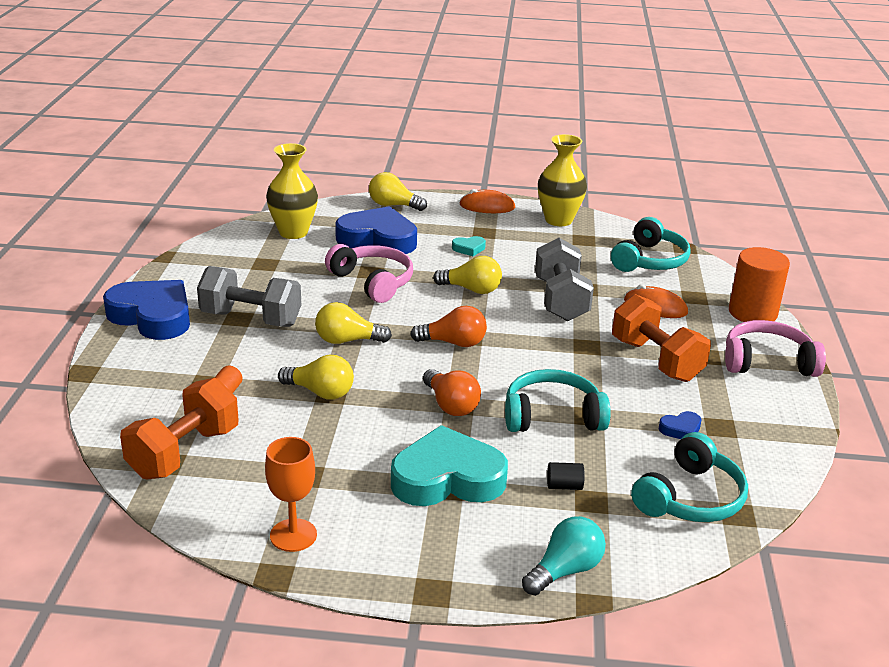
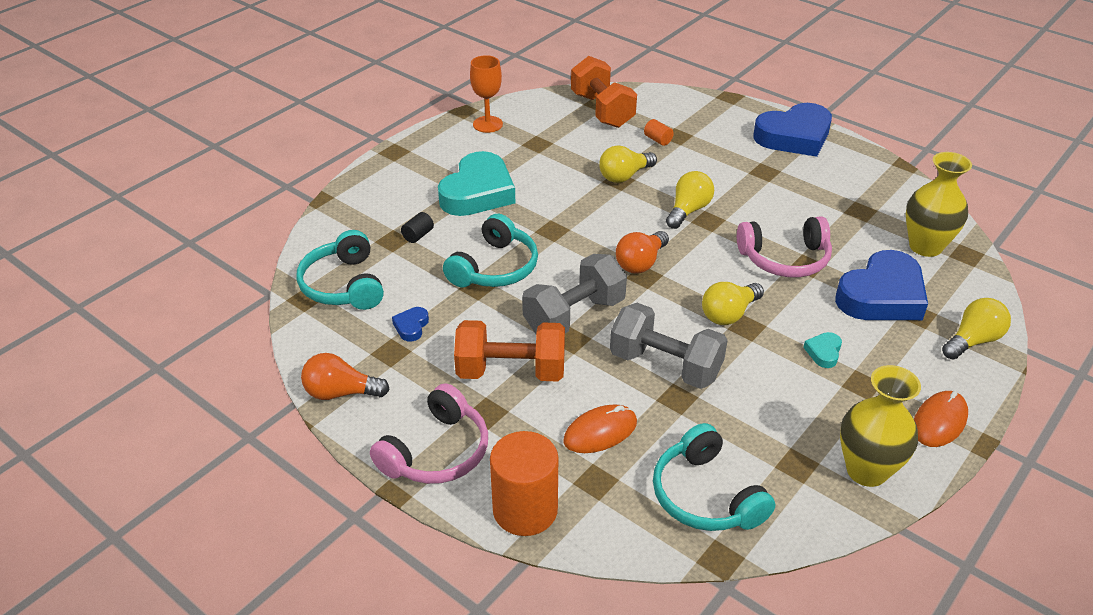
camera: 125 degrees right, 10 degrees up
(251, 319) = (758, 176): grey dumbbell -> grey dumbbell (574, 316)
(450, 405) = (555, 226): orange light bulb -> orange light bulb (341, 393)
(565, 570) = (352, 200): turquoise light bulb -> none

